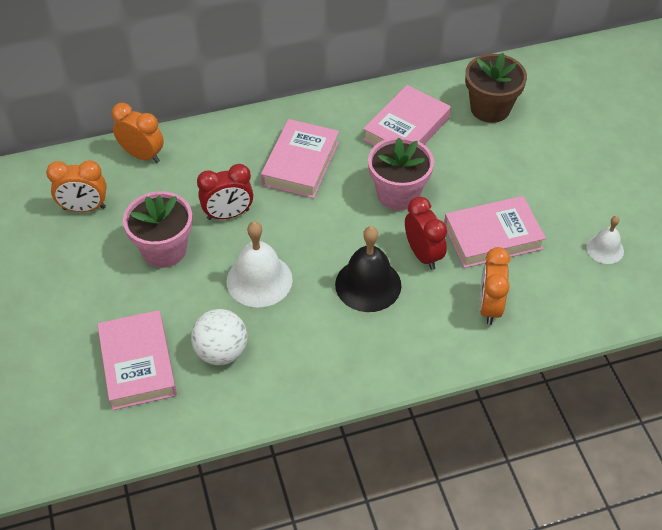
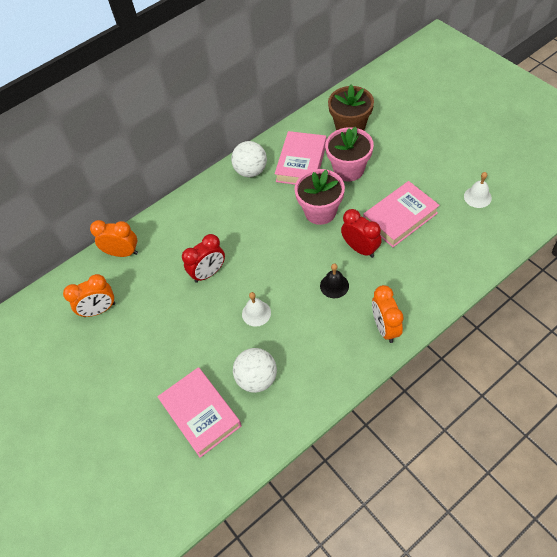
camera: 15 degrees left, 5 degrees up
(164, 250) = (175, 318): pink flower pot -> pink flower pot (348, 169)
(259, 280) = (256, 313): white bell -> white bell, size x0.58
(301, 163) = (241, 215): pink book -> none
(340, 117) = (251, 171): none -> white ball
(368, 284) = (334, 285): black bell -> black bell, size x0.58
(489, 307) = (424, 268): orange clock -> orange clock (385, 328)

